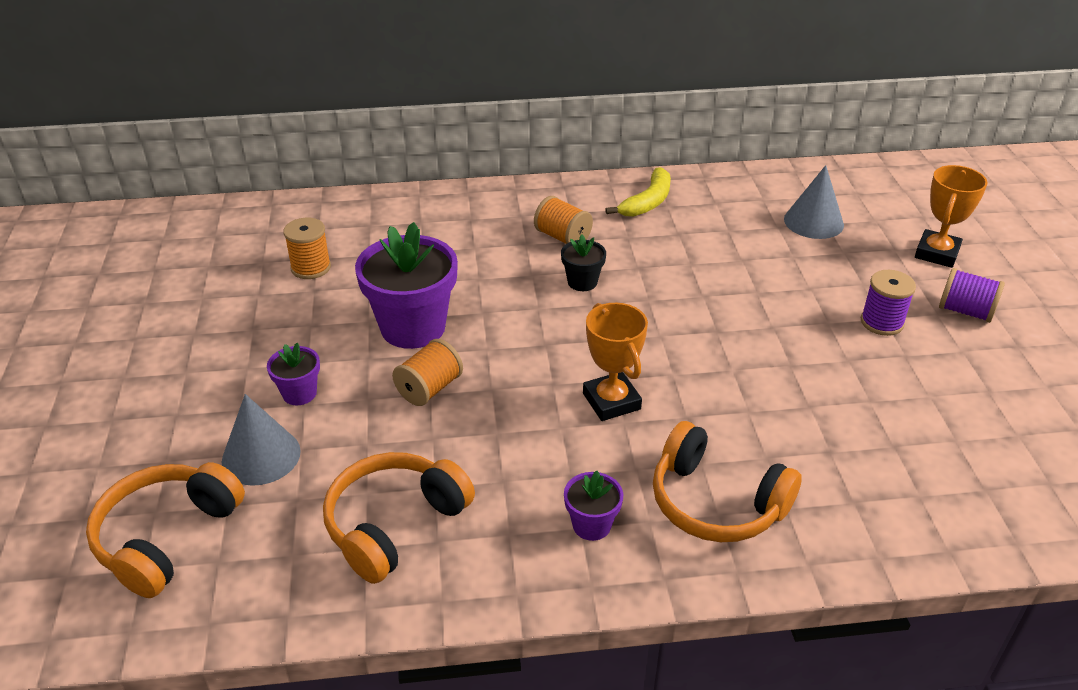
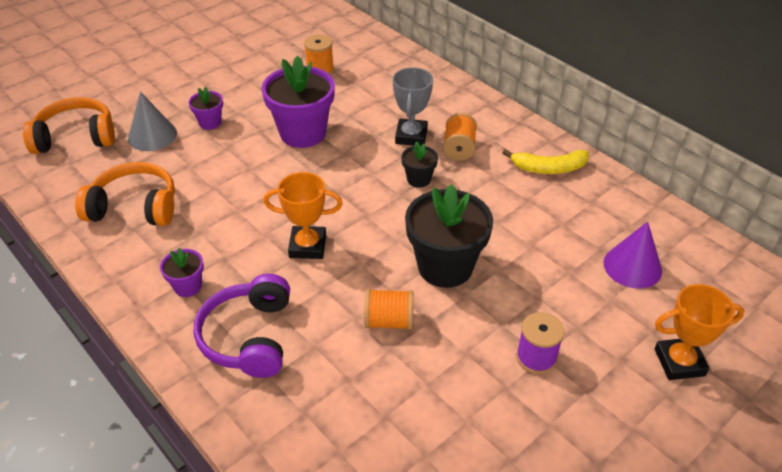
camera: 55 degrees right, 5 degrees up
(429, 388) = (254, 166): orange spool -> orange spool (389, 321)
(508, 257) = (411, 136): none -> grey trophy
(611, 401) = (307, 246): orange trophy -> orange trophy turned 60 degrees clockwise
(716, 502) = (249, 337): orange headphones -> purple headphones
(725, 322) = (445, 267): none -> black flower pot
(813, 222) = (632, 266): grey cone -> purple cone
(965, 311) = (610, 410): purple spool -> none

